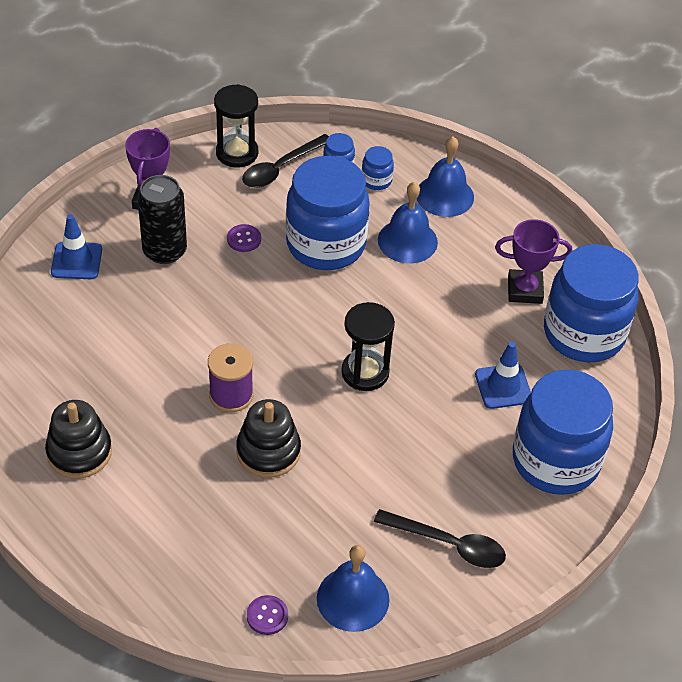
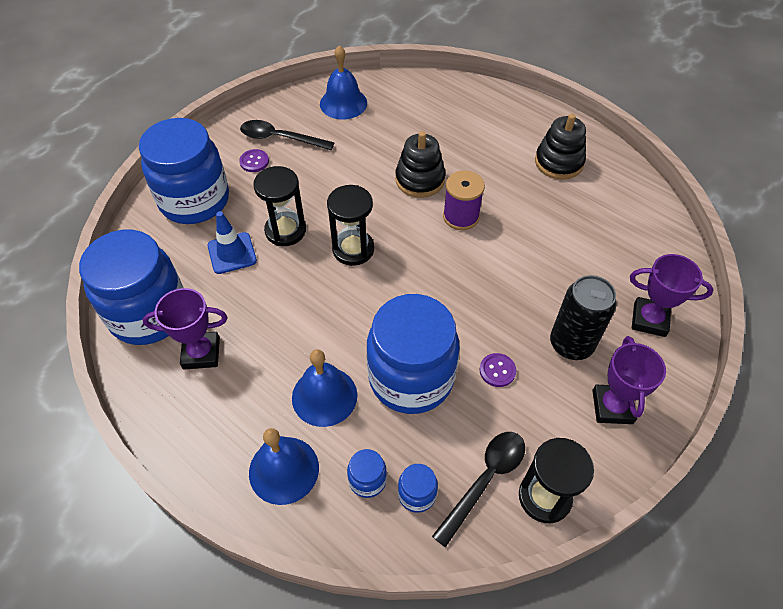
camera: 175 degrees right, 5 degrees up
(76, 261) = (649, 320): blue traffic cone -> purple trophy
(267, 616) = (396, 89): purple button -> purple button (254, 162)
(442, 405) = (285, 231): none -> black hourglass

